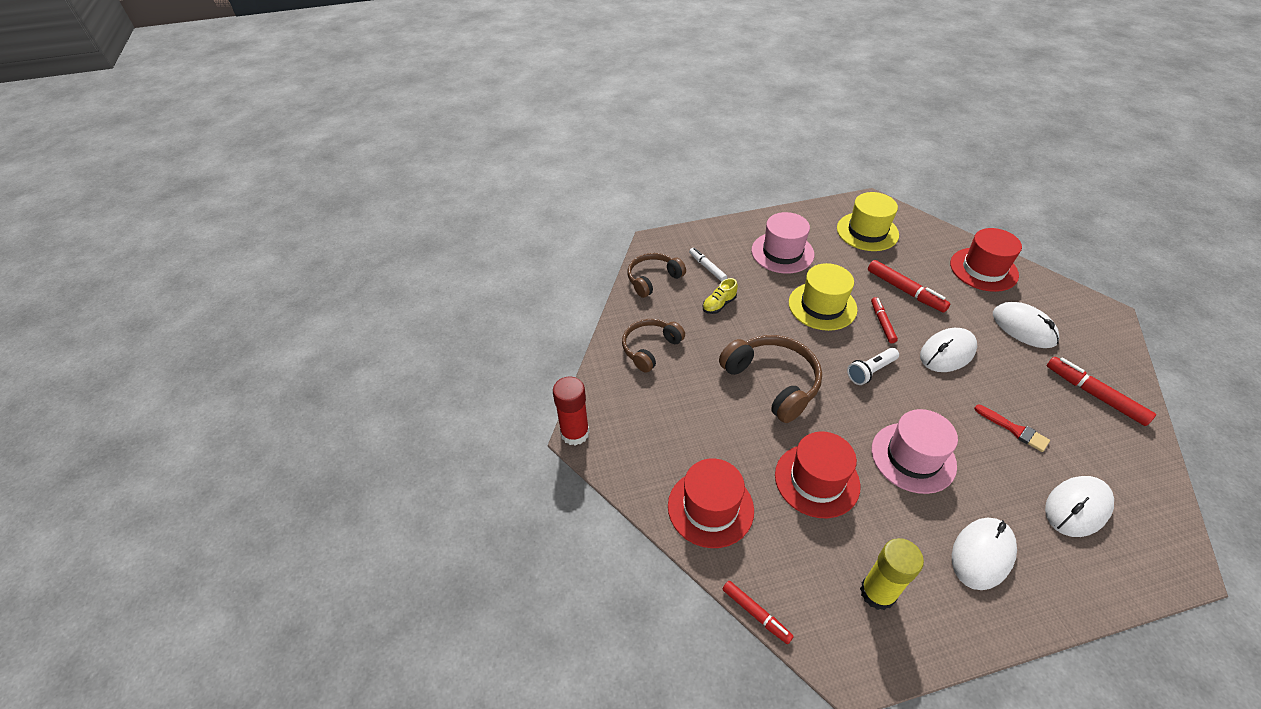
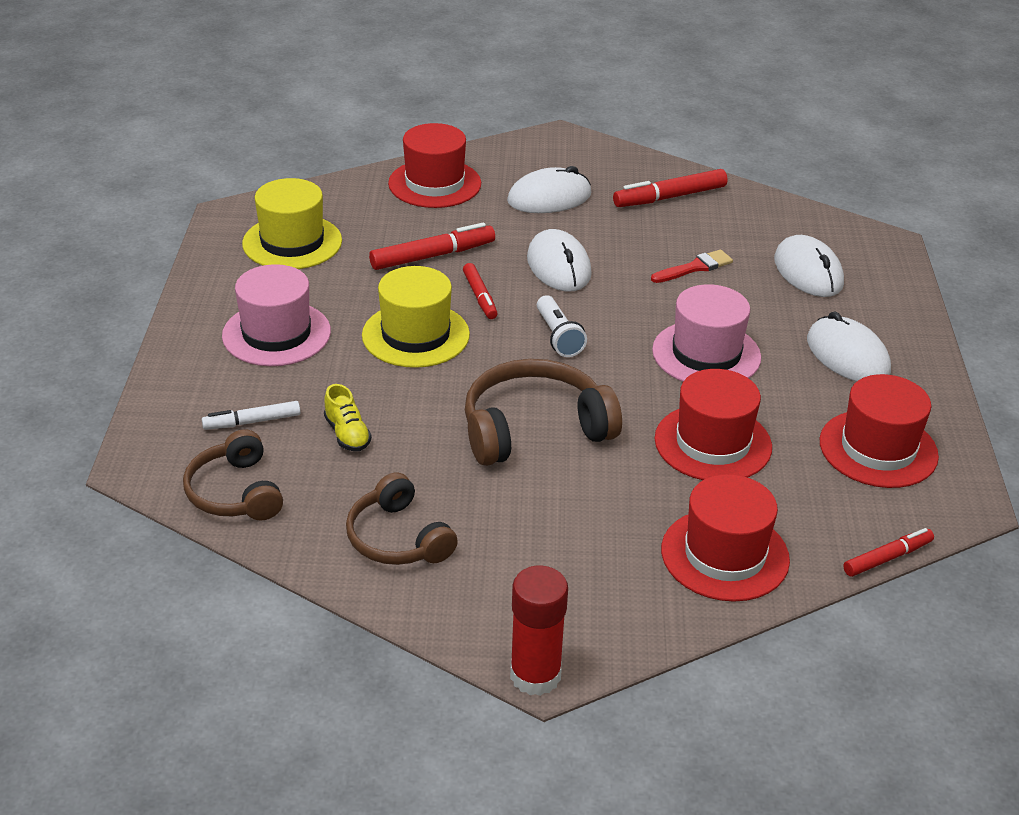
camera: 75 degrees left, 10 degrees down
(877, 593) = (878, 449): yellow glue stick -> red hat
(882, 323) = (480, 296): red marker -> red marker turned 120 degrees counterclockwise

